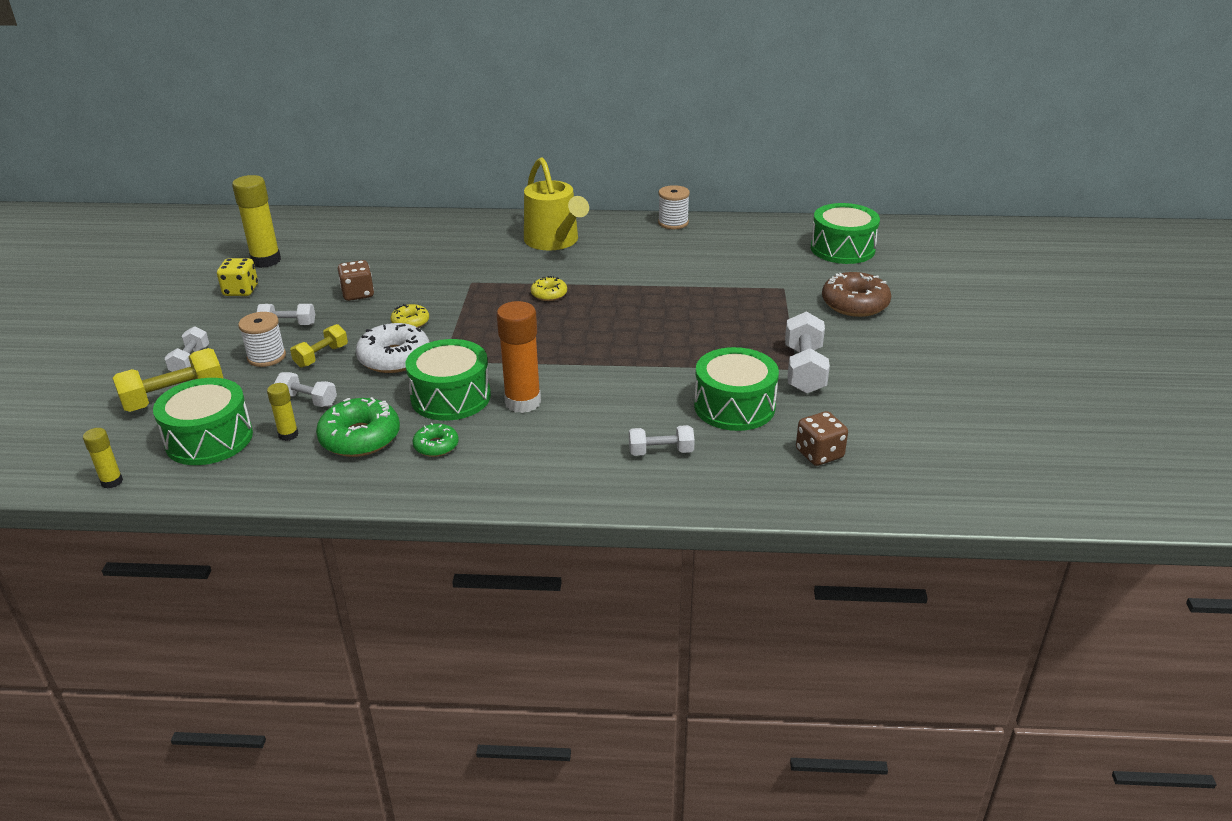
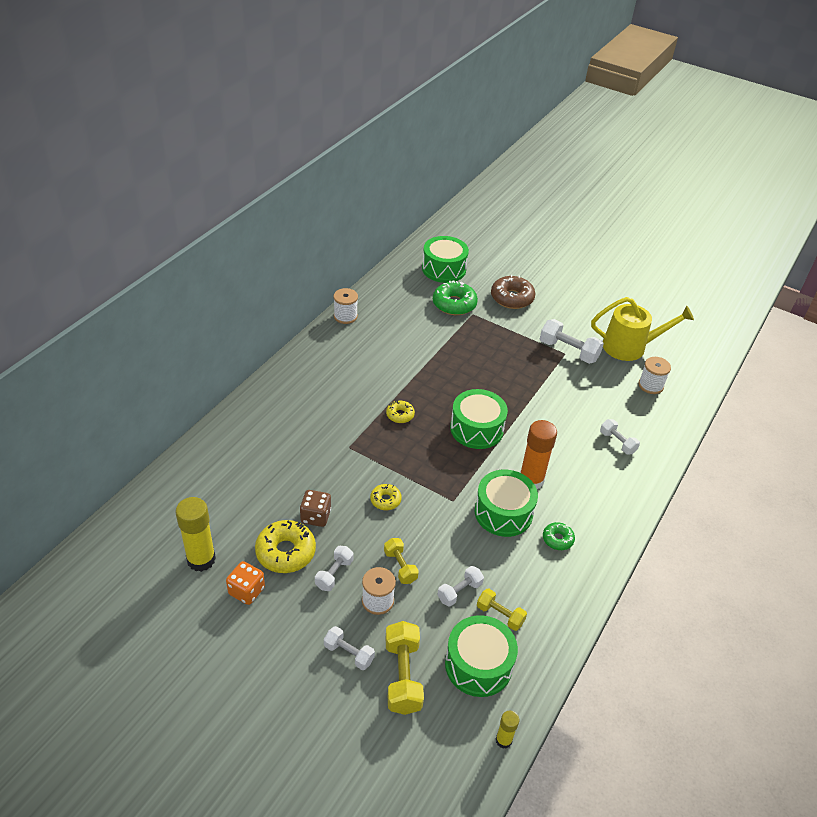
camera: 65 degrees left, 10 degrees up
(241, 291) = (246, 591): yellow dice -> orange dice
(288, 435) = (500, 615): yellow glue stick -> yellow dumbbell
(300, 294) = (286, 552): none -> yellow donut
(360, 438) = (526, 575): green donut -> green donut (454, 304)
(394, 358) = (432, 525): white donut -> none
(554, 241) = (321, 381): yellow watering can -> yellow watering can (629, 347)
(661, 452) = (617, 442): white dumbbell -> white dumbbell turned 60 degrees counterclockwise
(734, 406) = (589, 394): green drum -> green drum (476, 429)
(819, 454) = (650, 385): brown dice -> white spool

